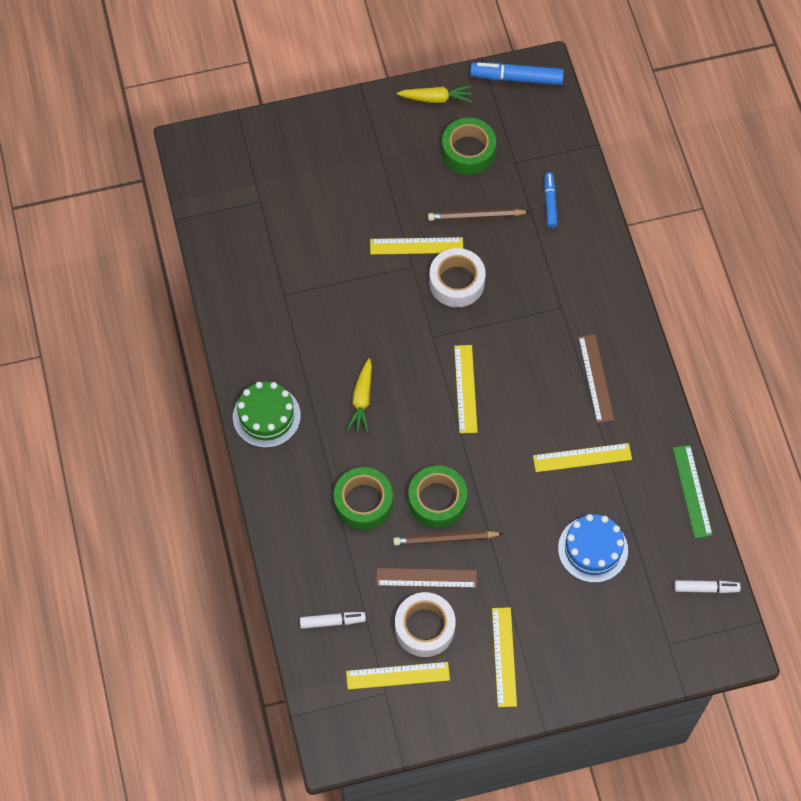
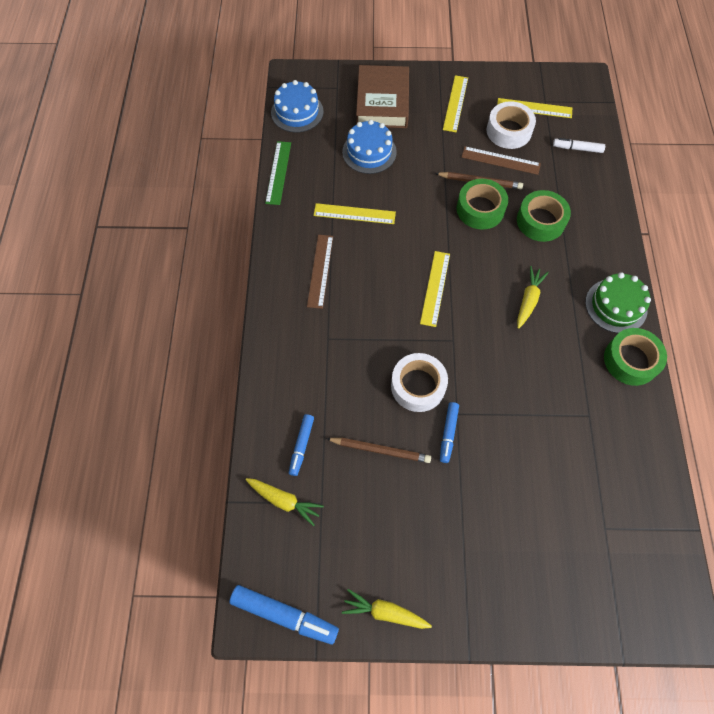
camera: 165 degrees left, 0 degrees up
(416, 246) = (448, 433): yellow ruler -> blue marker
(468, 151) = (367, 530): green tape -> green tape (630, 360)
(548, 156) = (284, 501): none -> yellow carrot
(601, 634) = (382, 102): none -> brown book
(705, 588) = (297, 112): white marker -> blue cake

